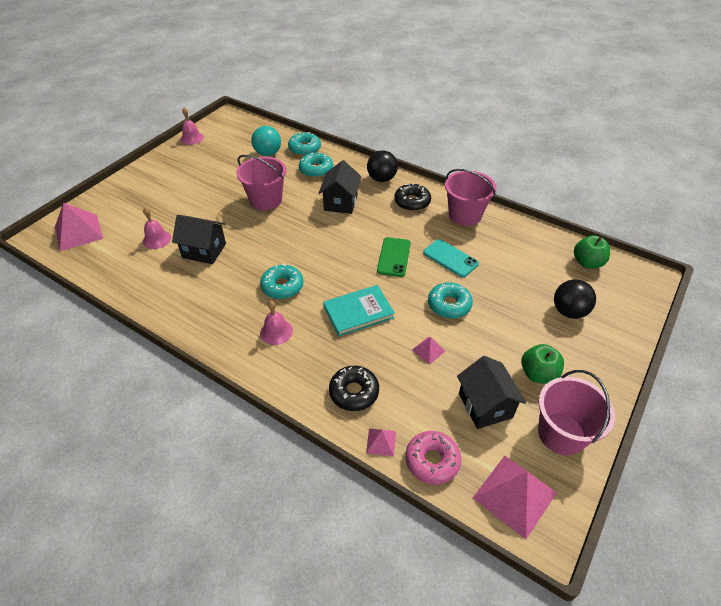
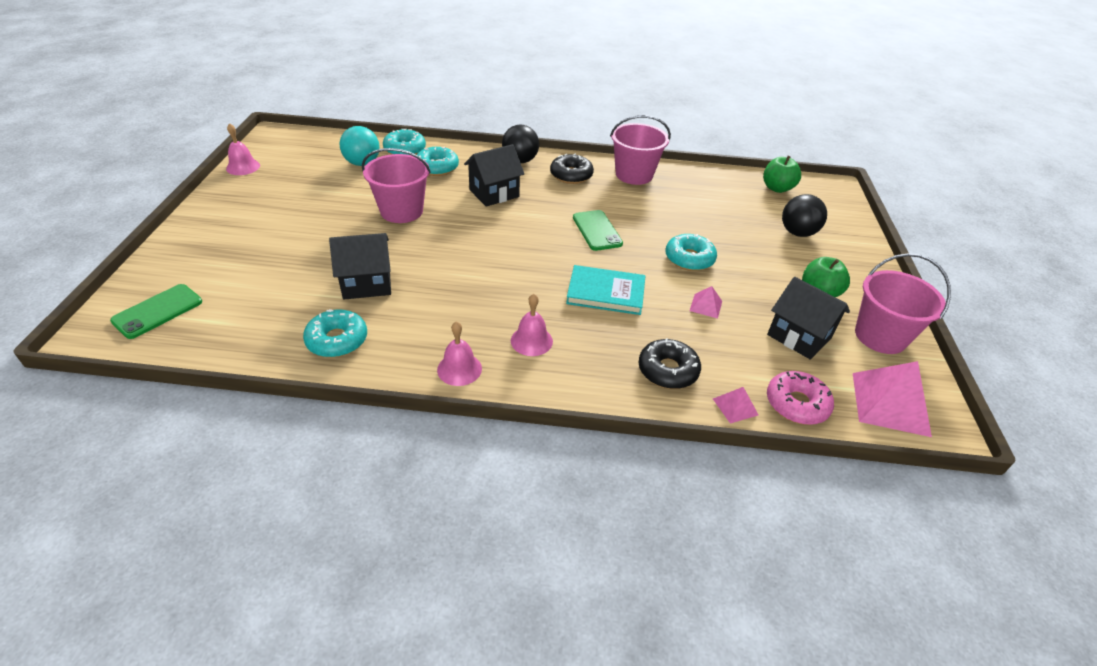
camera: 30 degrees left, 5 degrees down
(78, 232) = (158, 311): pink pyramid -> green phone
(157, 239) = (288, 288): pink bell -> pink bell (459, 369)
(282, 286) = (498, 293): turquoise donut -> turquoise donut (337, 340)
(340, 202) = (494, 193): black house -> black house turned 75 degrees clockwise
(358, 312) = (605, 293): turquoise book -> turquoise book turned 60 degrees clockwise
(450, 258) = (654, 217): turquoise phone -> none

